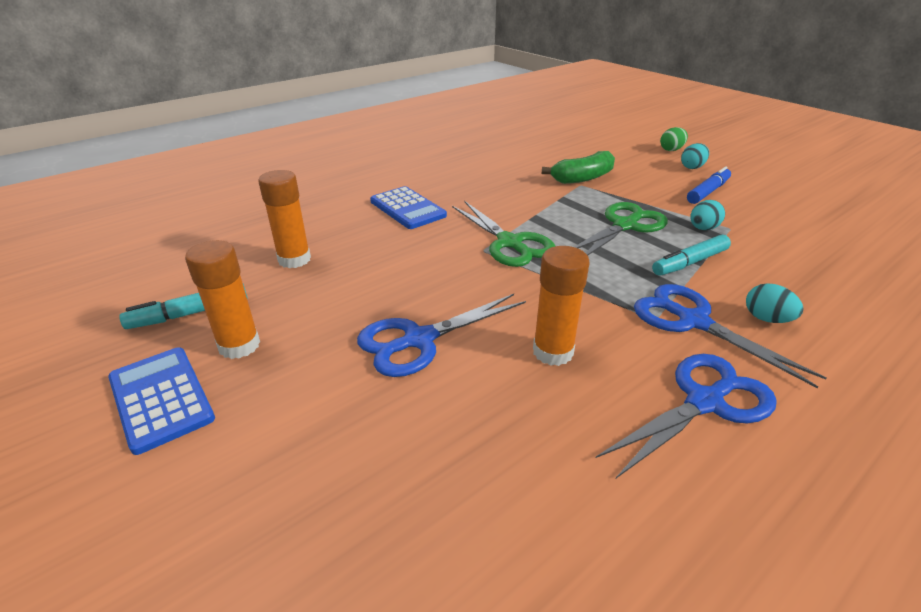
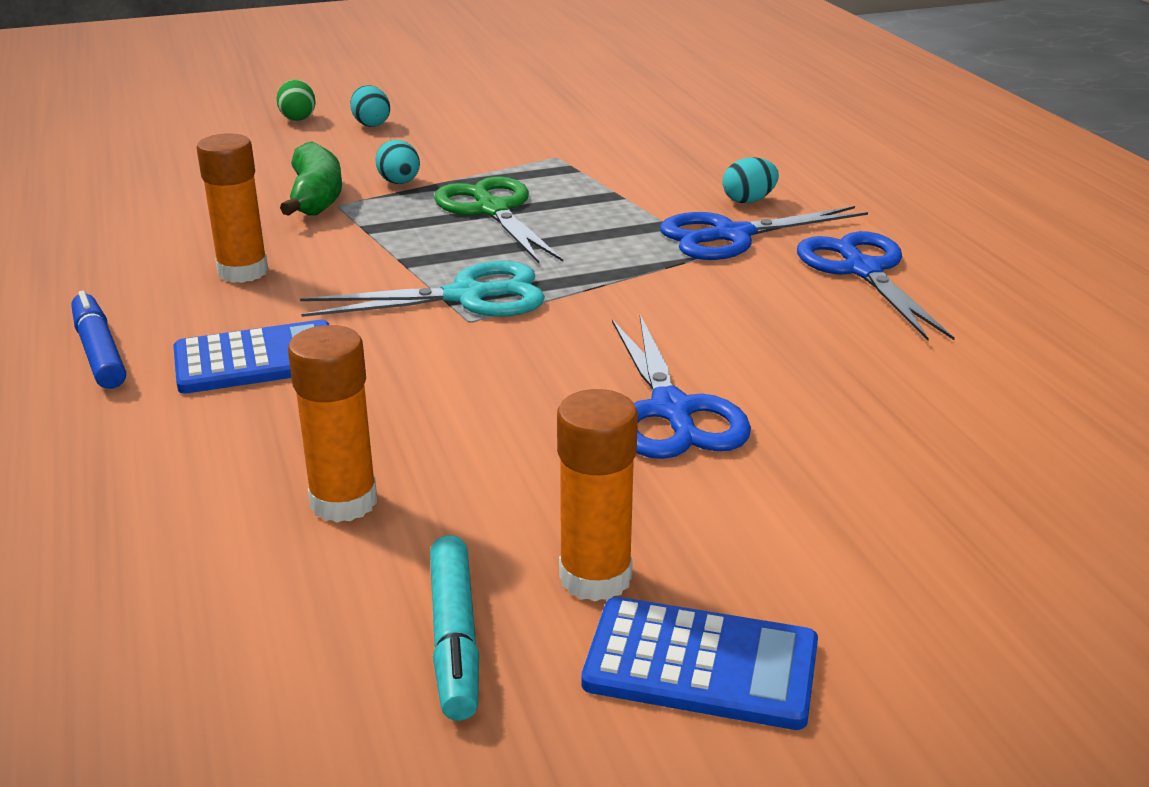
camera: 70 degrees left, 5 degrees down
(161, 398) = (701, 664): blue calculator -> blue calculator turned 150 degrees counterclockwise
(509, 243) = (467, 296): green scissors -> turquoise scissors
(553, 352) = (745, 326): orange glue stick -> orange glue stick (243, 272)
(690, 262) = (615, 201): turquoise marker -> none
(703, 228) = (544, 170): turquoise egg -> turquoise egg (399, 183)
(708, 192) = (452, 138): blue marker -> blue marker (99, 352)

